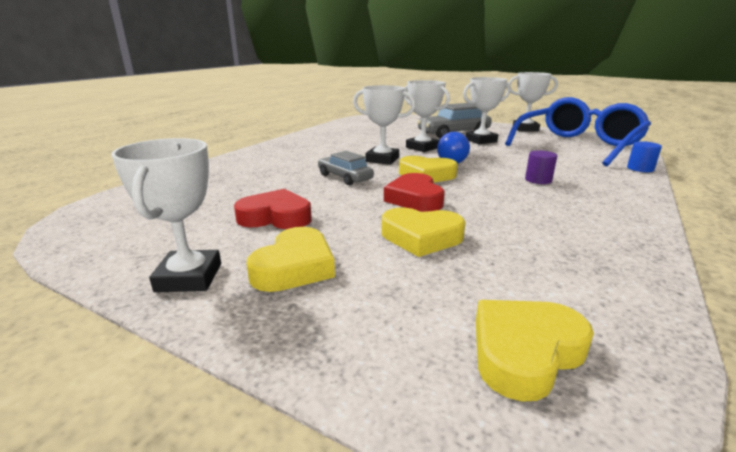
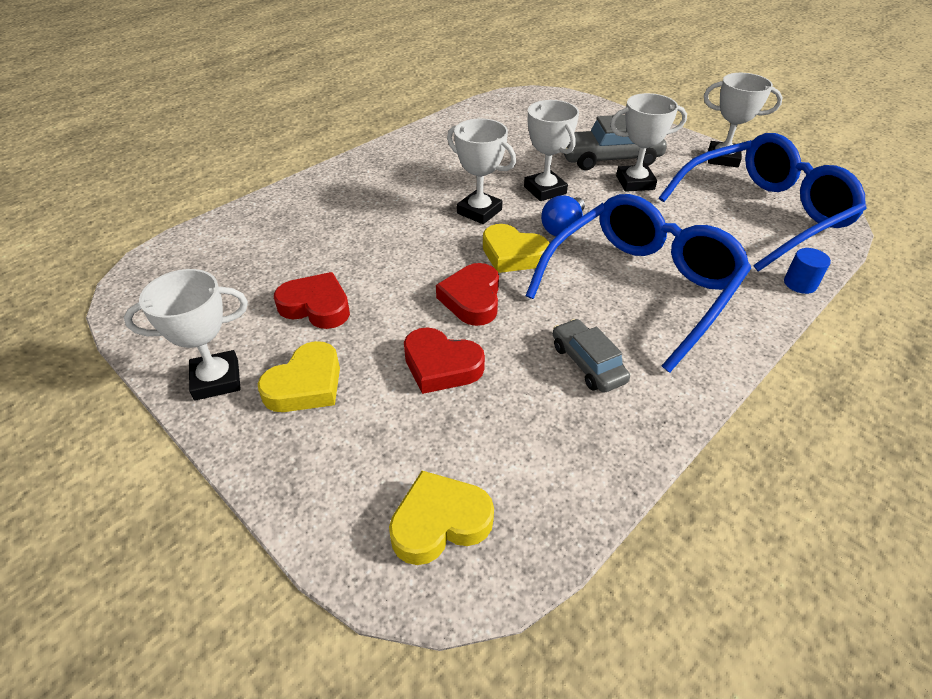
camera: 15 degrees right, 20 degrees up
(189, 277) = (216, 380): white trophy -> white trophy turned 60 degrees clockwise
(345, 177) = (417, 244): grey car -> grey car (587, 363)
(421, 237) = (441, 366): yellow heart -> red heart
(538, 180) = (641, 286): purple cylinder -> blue glasses

